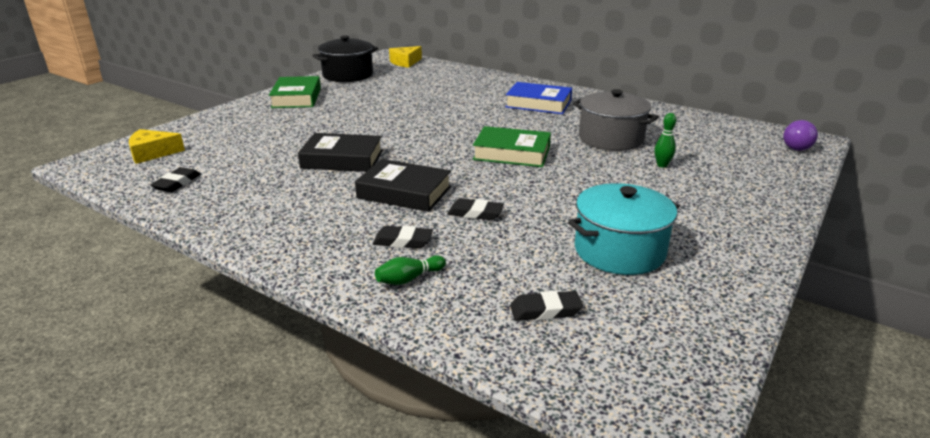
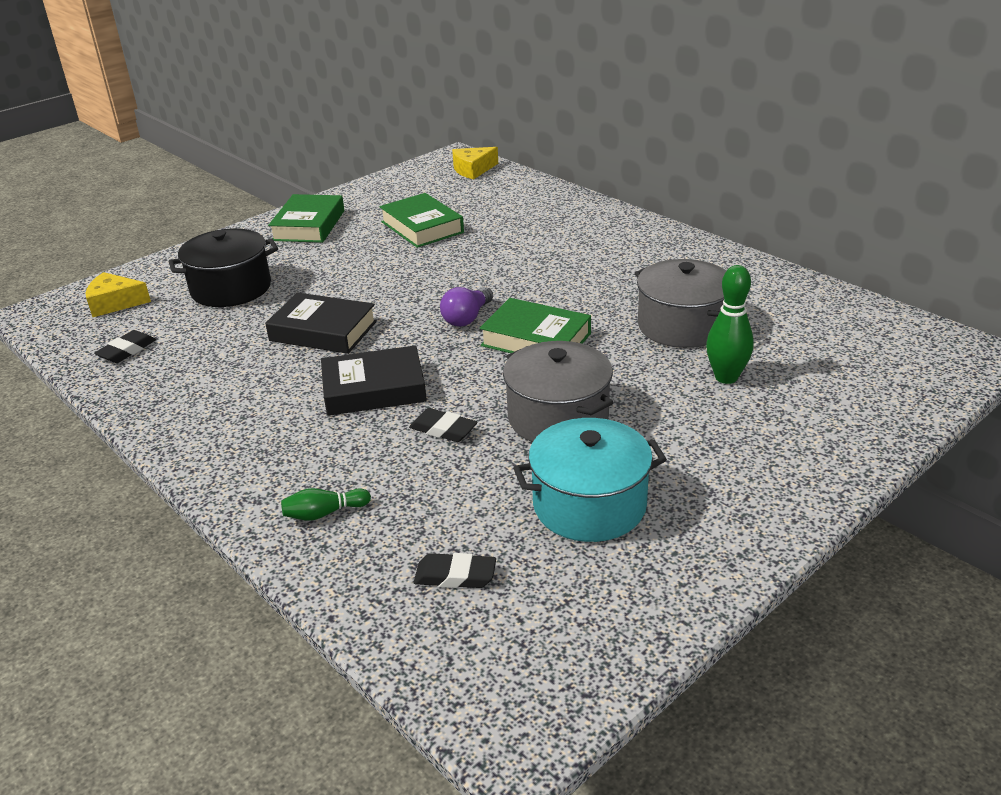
camera: 15 degrees right, 5 degrees up
(348, 75) = (388, 189): black pot -> black pot (231, 289)
(386, 95) = (422, 227): none -> green book
(403, 241) = (340, 461): black eraser -> none
(404, 192) = (374, 389): black book -> black book turned 45 degrees counterclockwise
(538, 104) = (616, 256): blue book -> none
(559, 198) = (558, 418): none -> grey pot
(662, 165) = (726, 377): green bowling pin -> green bowling pin, size x1.65
(795, 145) = (943, 360): purple light bulb -> purple light bulb (467, 318)

